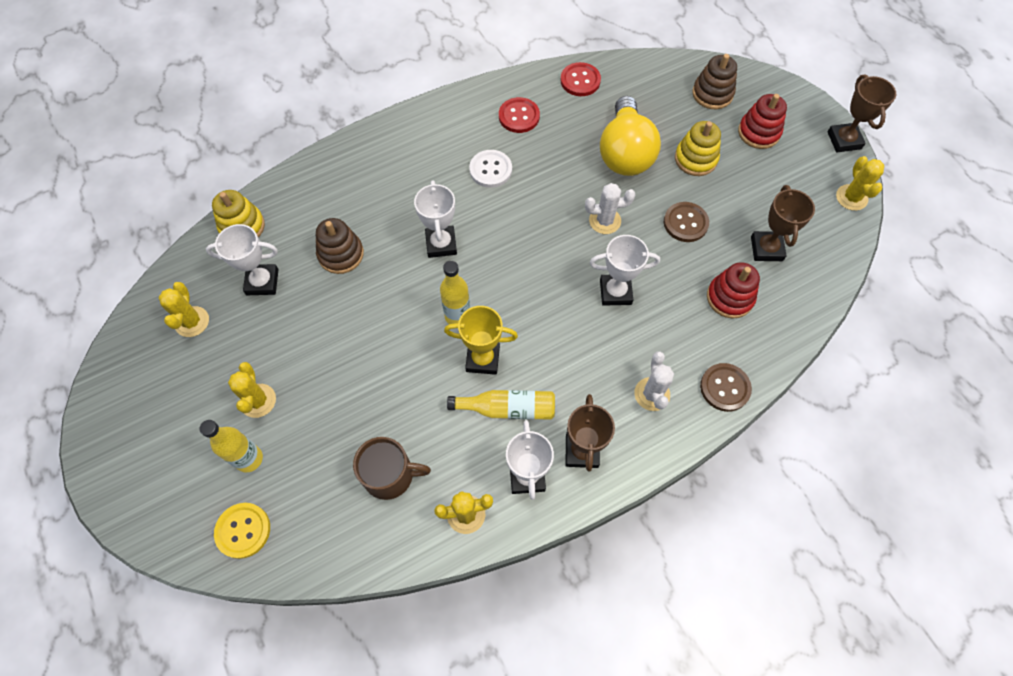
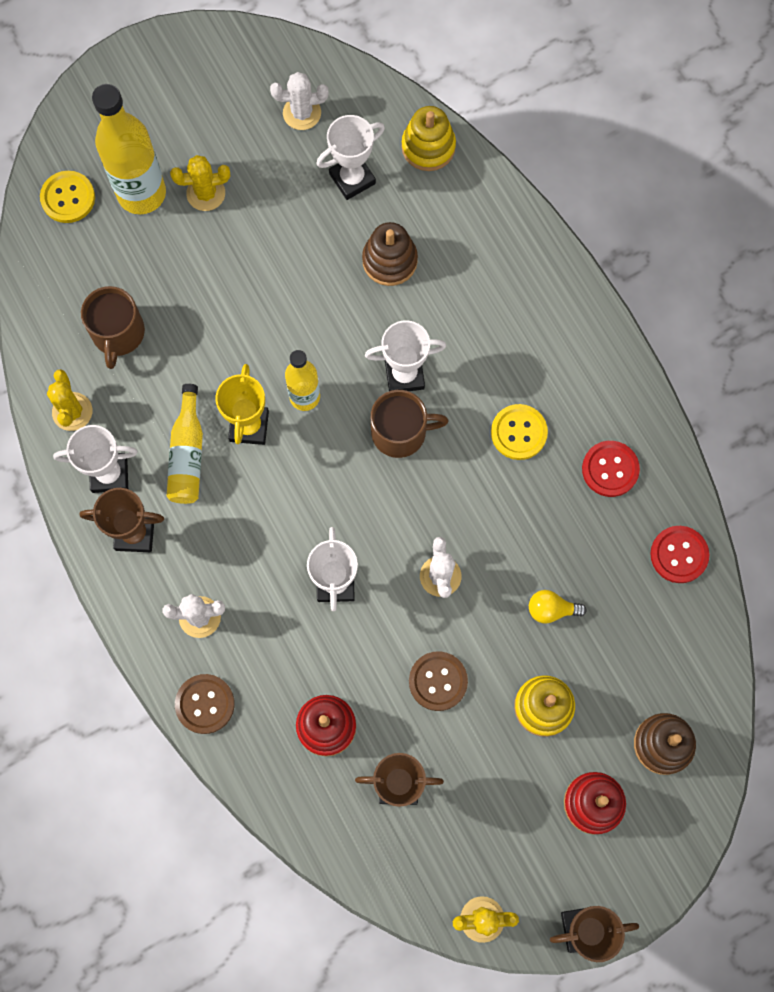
camera: 90 degrees right, 10 degrees up
(192, 322) = (302, 113): yellow cactus -> white cactus
(249, 459) = (141, 193): yellow bottle -> yellow bottle, size x1.68
(262, 282) = (352, 179): white trophy -> white trophy turned 60 degrees clockwise
(489, 247) = (400, 432): none -> brown mug
(490, 170) = (519, 432): white button -> yellow button
(625, 153) = (551, 609): yellow light bulb -> yellow light bulb, size x0.42

